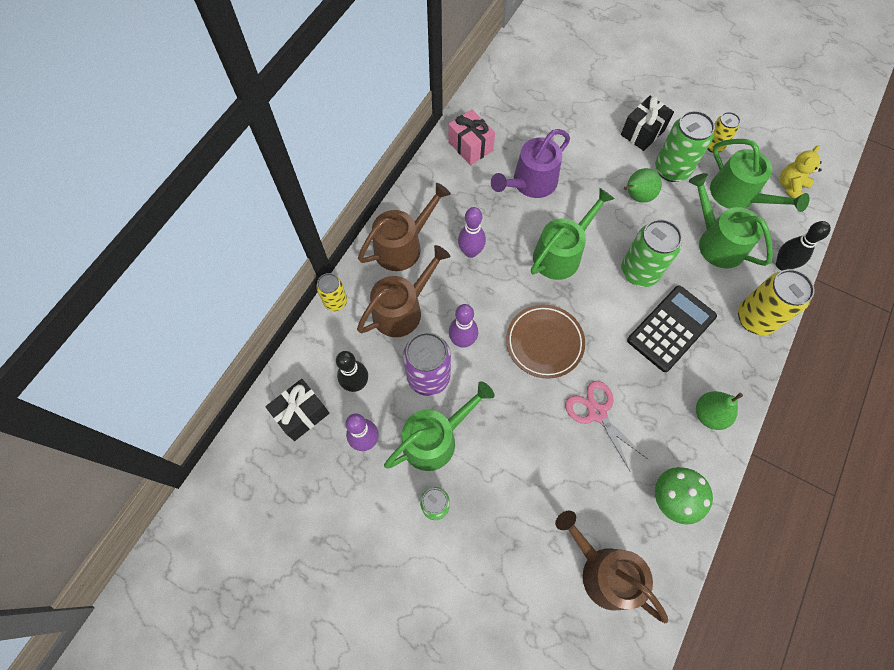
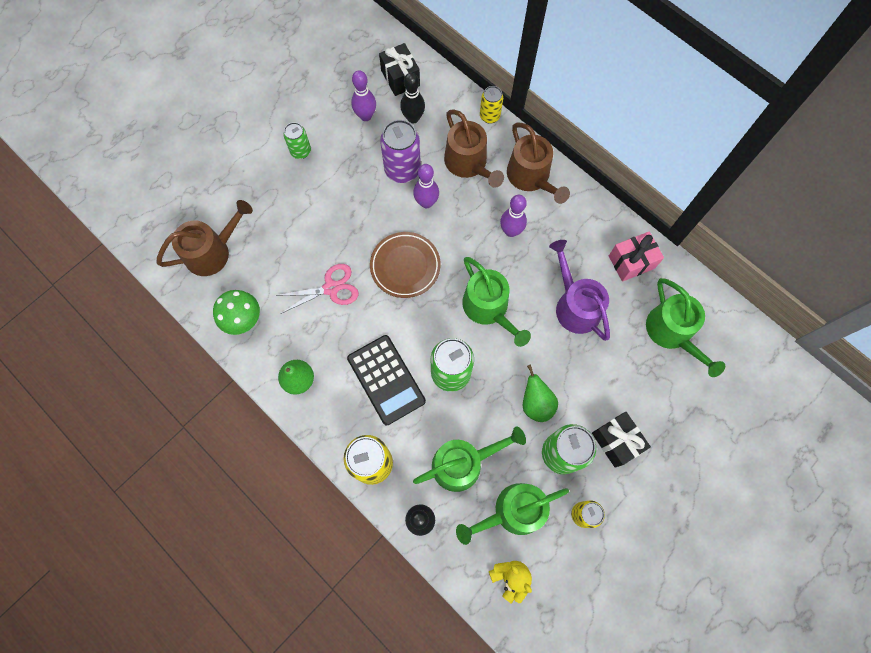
camera: 105 degrees right, 5 degrees up
(435, 439) = (350, 163): green watering can -> green watering can (672, 333)

